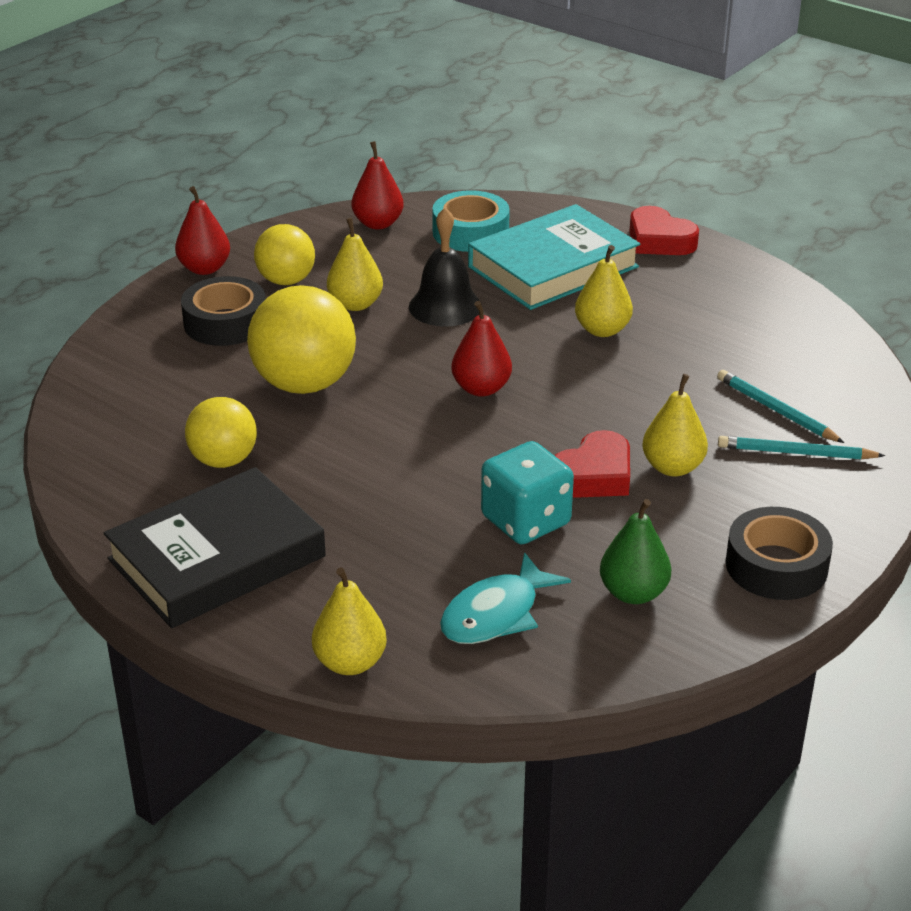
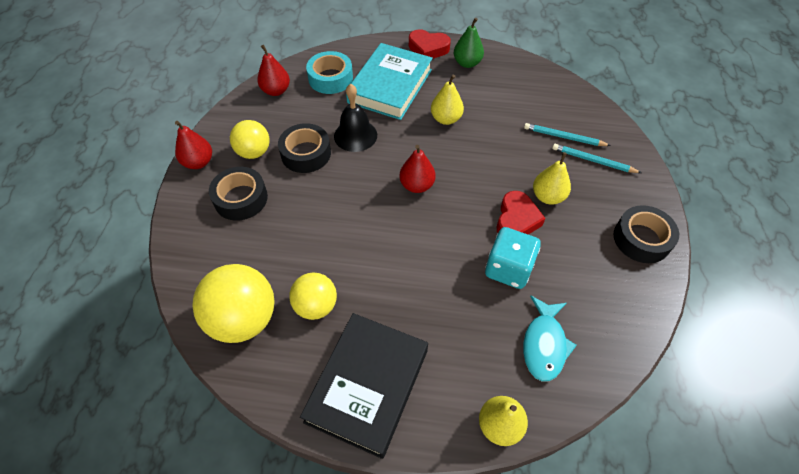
camera: 30 degrees left, 20 degrees up
(304, 384) = (320, 225): yellow ball -> yellow ball (244, 319)
(355, 304) = (306, 153): yellow pear -> black tape
(633, 593) = (595, 292): green pear -> green pear (467, 63)
(796, 453) = (593, 161): turquoise pencil -> turquoise pencil turned 45 degrees clockwise

